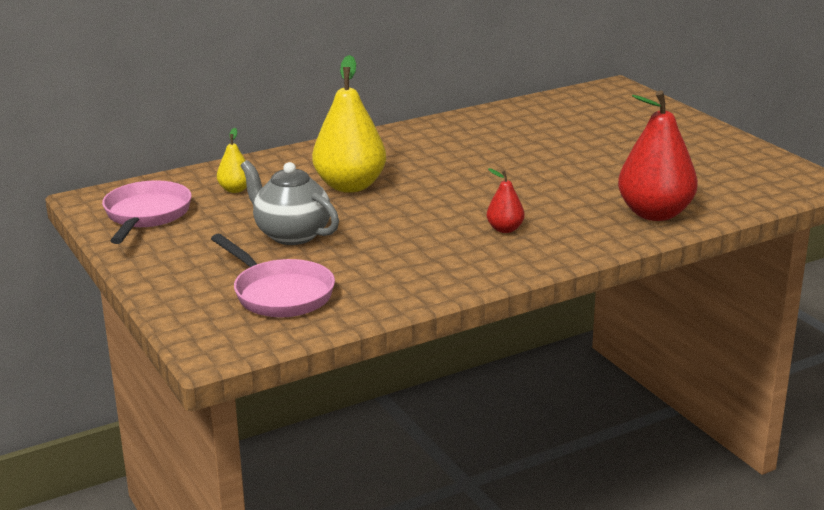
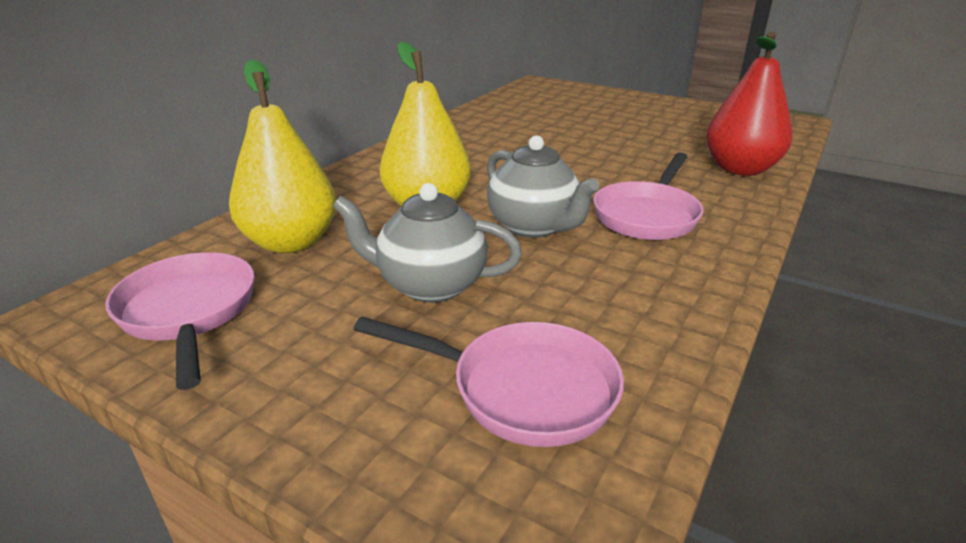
camera: 30 degrees left, 5 degrees up
(235, 190) = (291, 242): yellow pear -> yellow pear, size x2.09
(407, 217) = (534, 227): none -> grey teapot
(505, 229) = (647, 215): red pear -> pink pan

